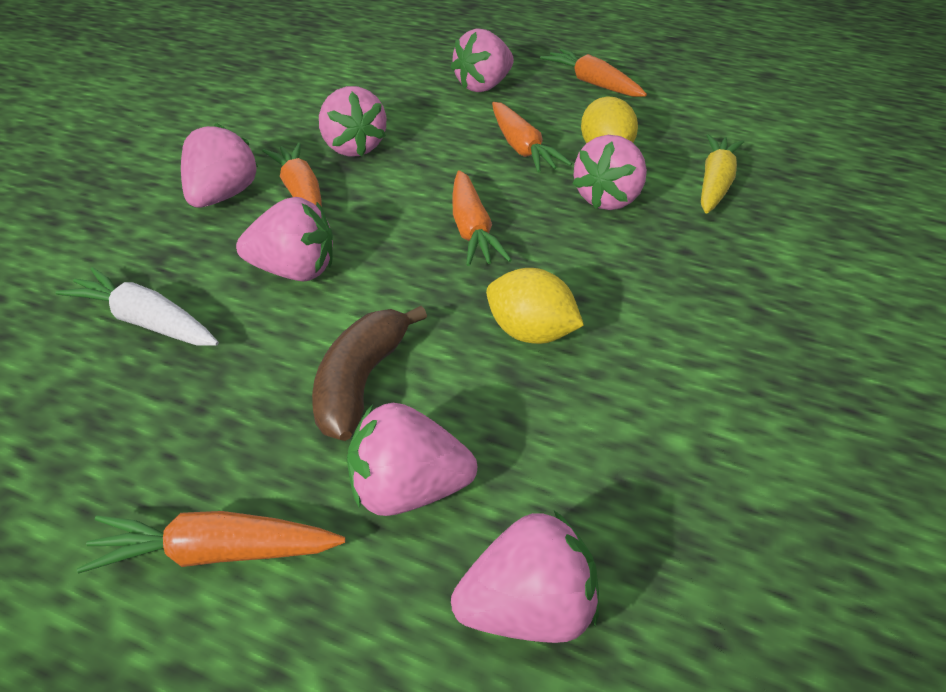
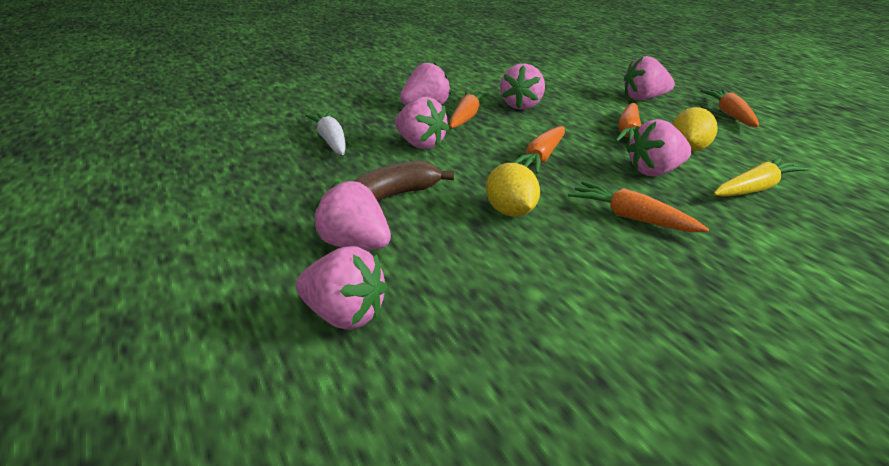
camera: 40 degrees right, 10 degrees down
(215, 553) = (249, 227): orange carrot -> orange carrot (632, 218)

